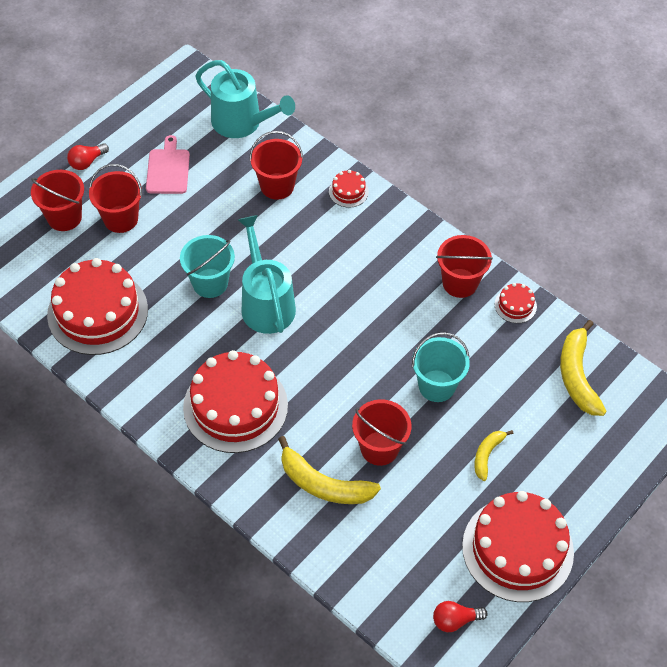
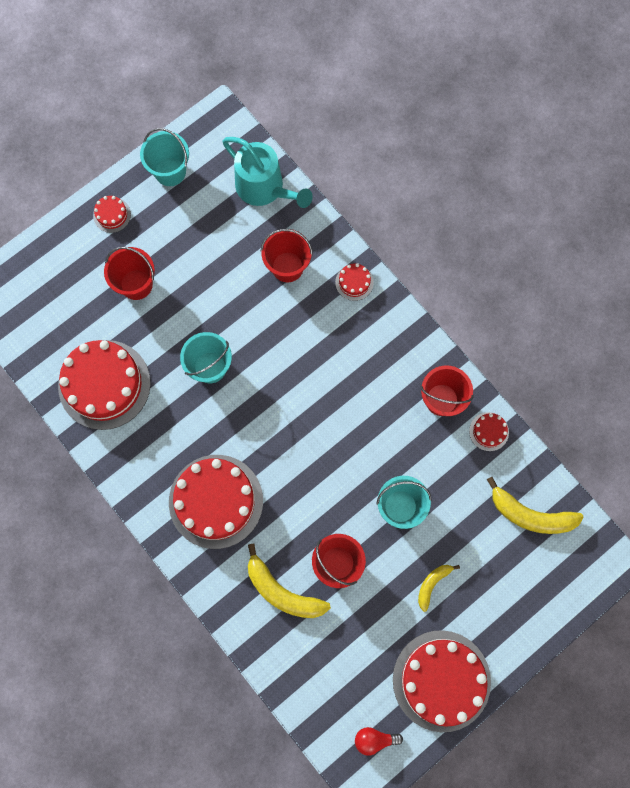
camera: 10 degrees right, 20 degrees up
(64, 217) = (84, 275): red bucket -> none
(87, 162) = (112, 215): red light bulb -> red cake
(143, 119) = (170, 171): none -> turquoise bucket
(168, 169) = (187, 233): pink cutting board -> none
(266, 303) = (258, 396): turquoise watering can -> none
(577, 376) = (530, 515): yellow banana -> yellow banana turned 75 degrees counterclockwise

